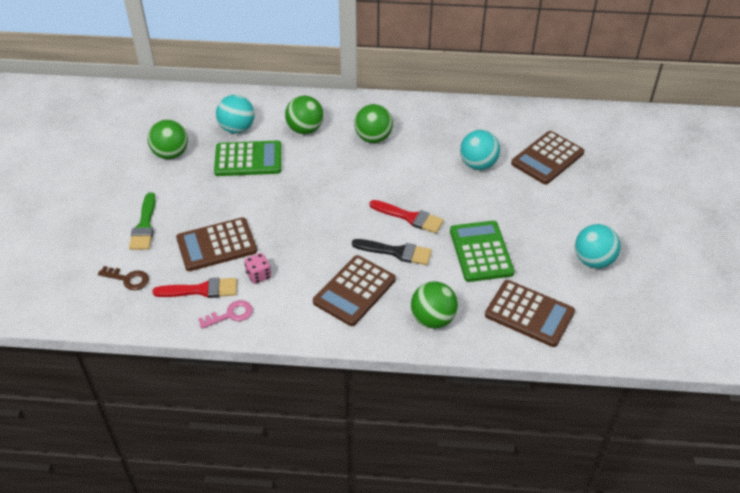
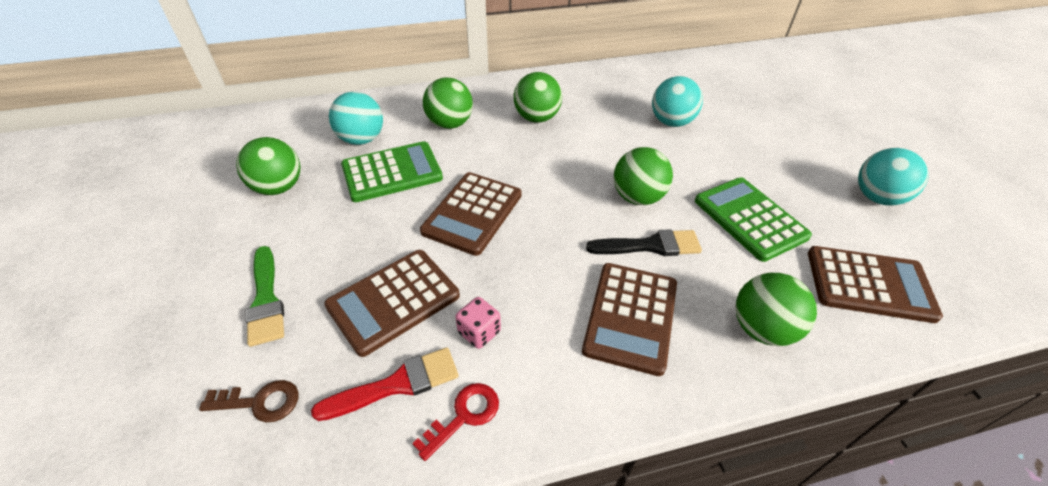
camera: 20 degrees left, 0 degrees up
(231, 315) = (464, 415): pink key -> red key
(410, 217) = (637, 197): red brush -> green ball
(547, 158) = (736, 102): brown calculator -> brown calculator (472, 213)

